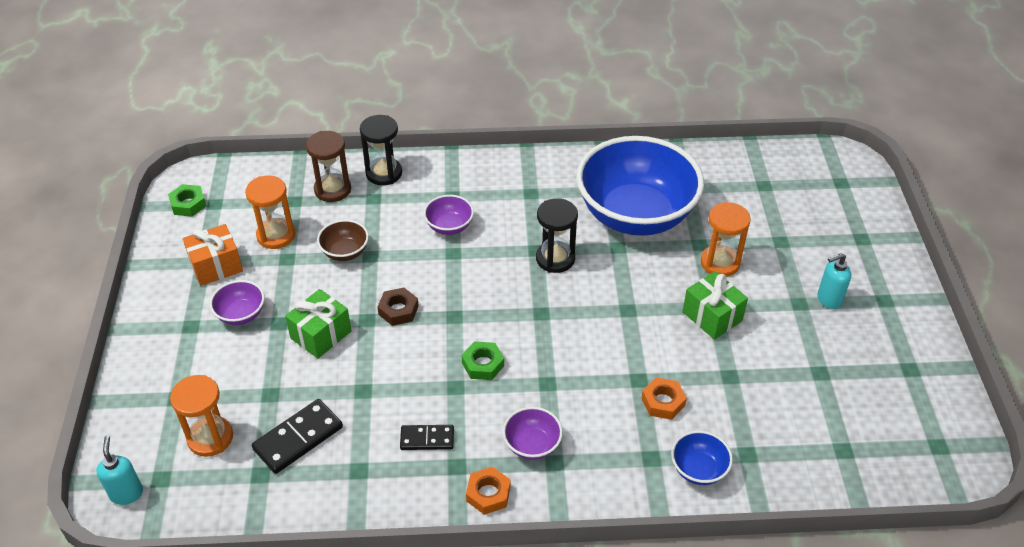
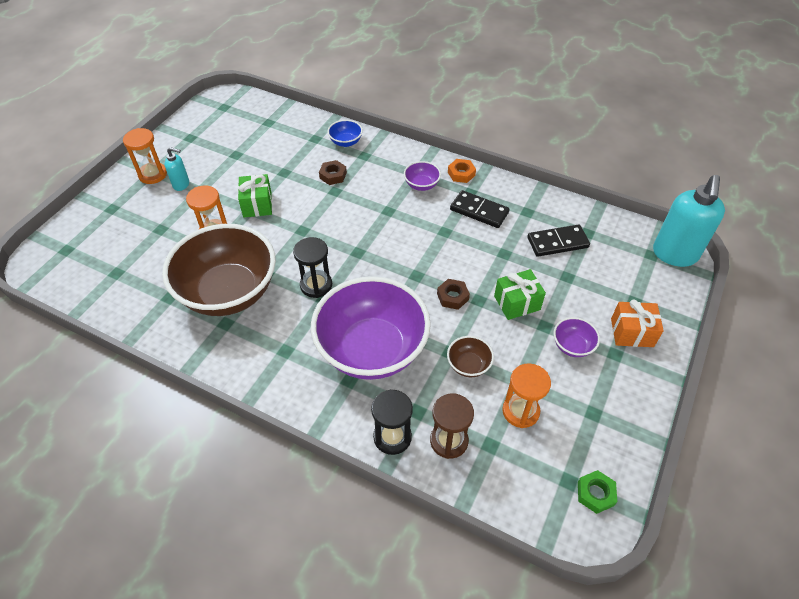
camera: 150 degrees left, 5 degrees up
(126, 493) = (674, 255): turquoise soap dispenser -> turquoise soap dispenser, size x2.07
(210, 438) = (615, 265): orange hourglass -> orange hourglass (153, 174)
(216, 266) = (582, 402): orange gift -> orange gift (632, 332)
(427, 439) = (479, 211): black domino -> black domino, size x1.57
(449, 226) = (372, 349): purple bowl -> purple bowl, size x2.50
(483, 364) = (419, 237): green nut -> none
(635, 215) = (229, 292): blue bowl -> brown bowl
(663, 402) = (333, 175): orange nut -> brown nut

